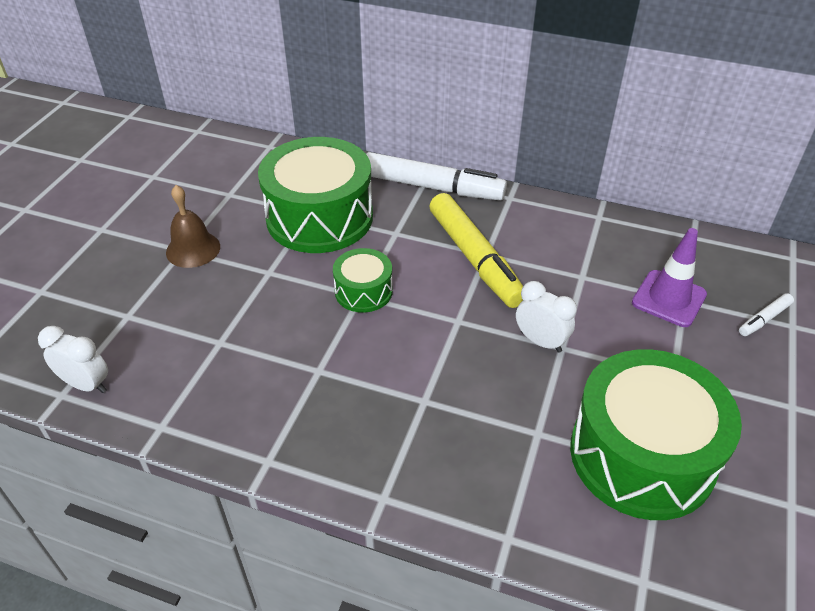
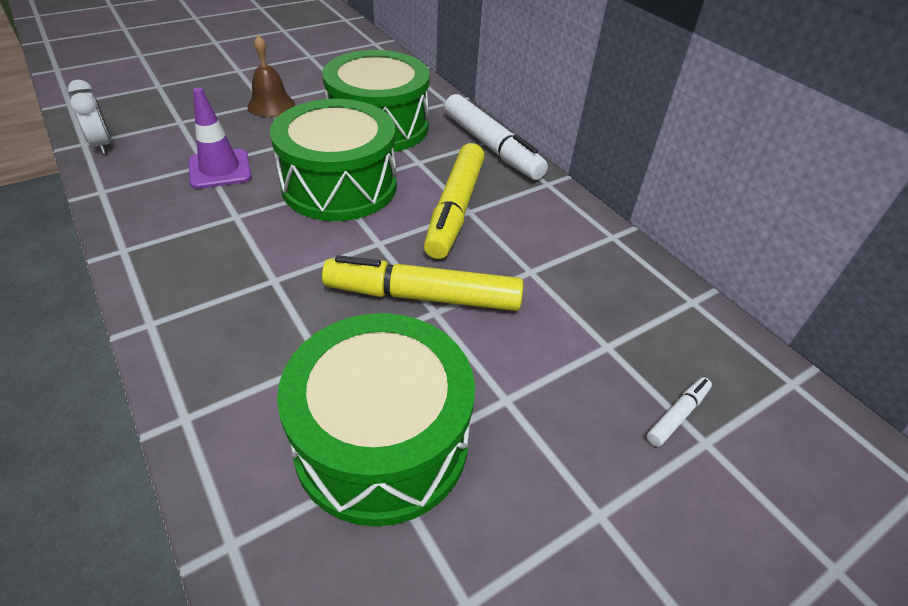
camera: 35 degrees right, 0 degrees up
(363, 291) = (339, 185): green drum -> green drum, size x2.04
(540, 341) = (423, 296): white clock -> yellow marker
(669, 298) = (592, 335): purple traffic cone -> purple traffic cone (220, 169)
(764, 319) = (677, 415): white marker -> white marker turned 135 degrees clockwise

